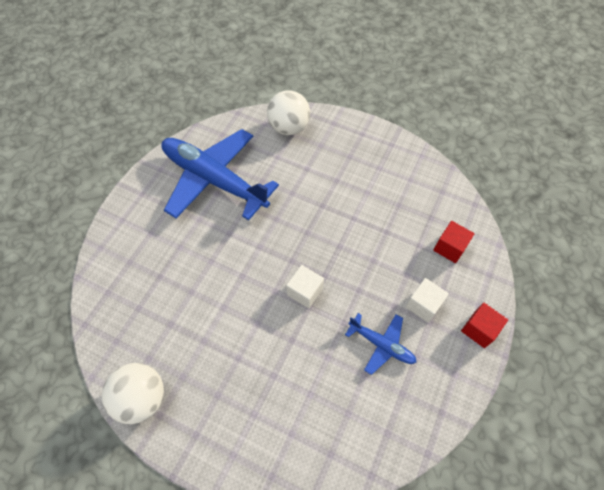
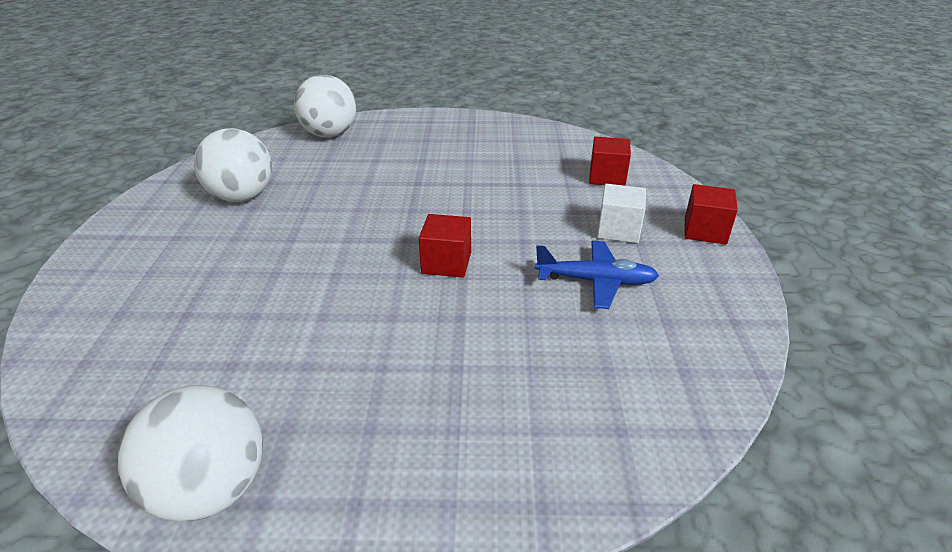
camera: 25 degrees left, 25 degrees down
(214, 180) = (242, 197): blue plane -> white ball
(305, 291) = (446, 263): white cube -> red cube

